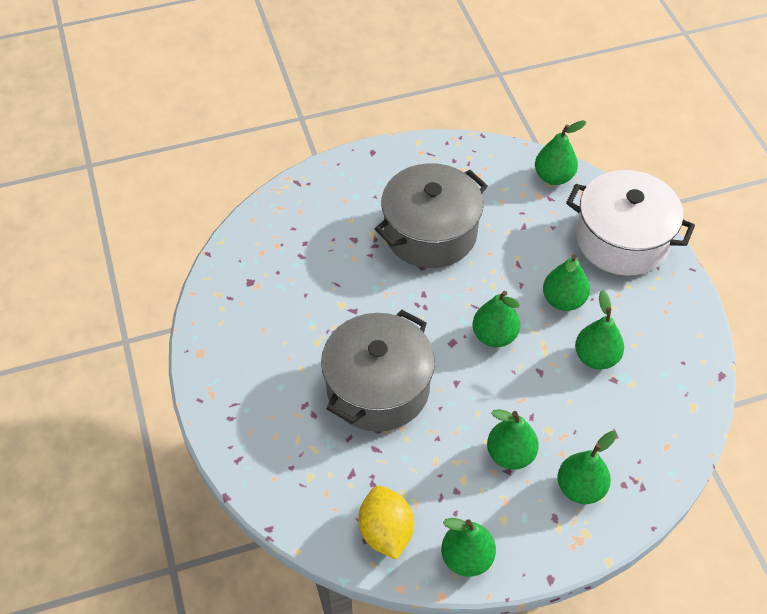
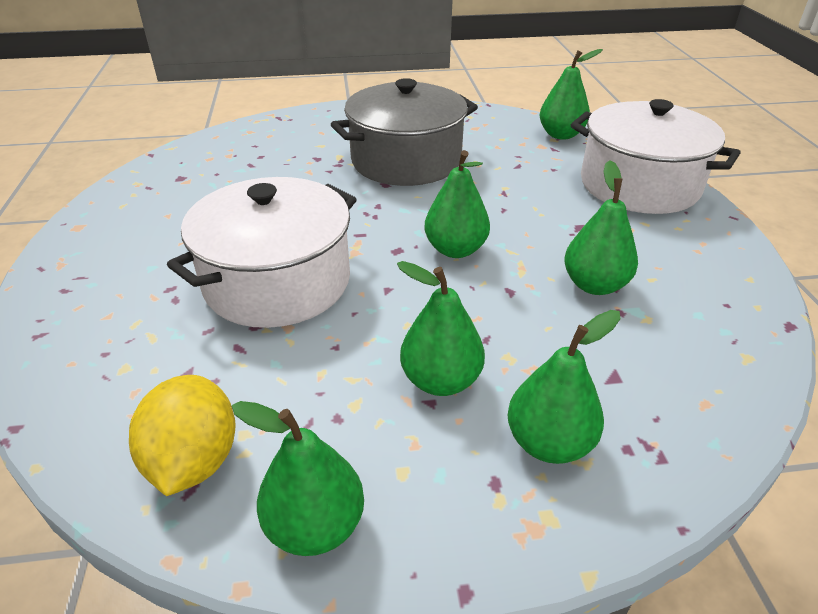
camera: 10 degrees right, 15 degrees down
(378, 387) = (277, 282): grey pot -> white pot
(563, 300) = (556, 227): green pear -> none

